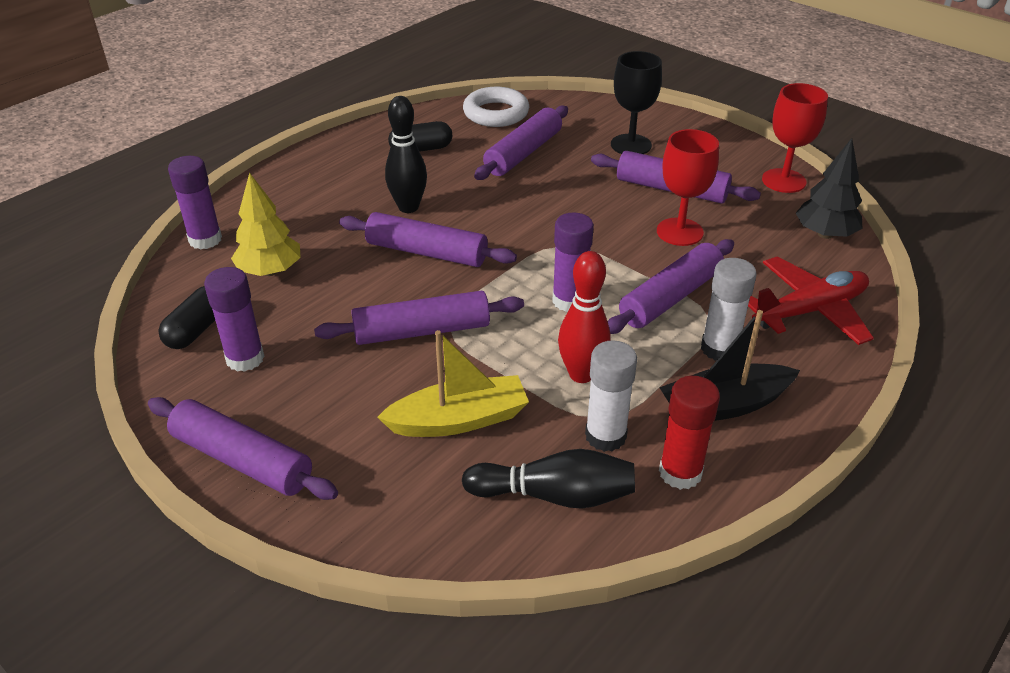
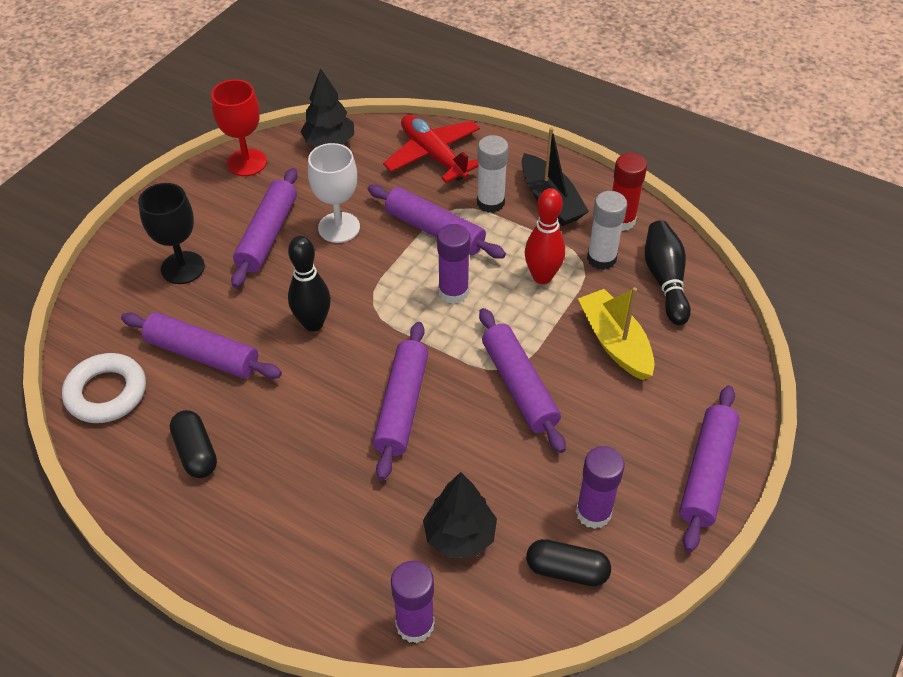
camera: 100 degrees left, 10 degrees up
(270, 271) = (459, 536): yellow tree -> black tree
(408, 207) = (323, 438): black bowling pin -> black bowling pin (313, 323)
(679, 232) = (339, 227): red goblet -> white goblet

